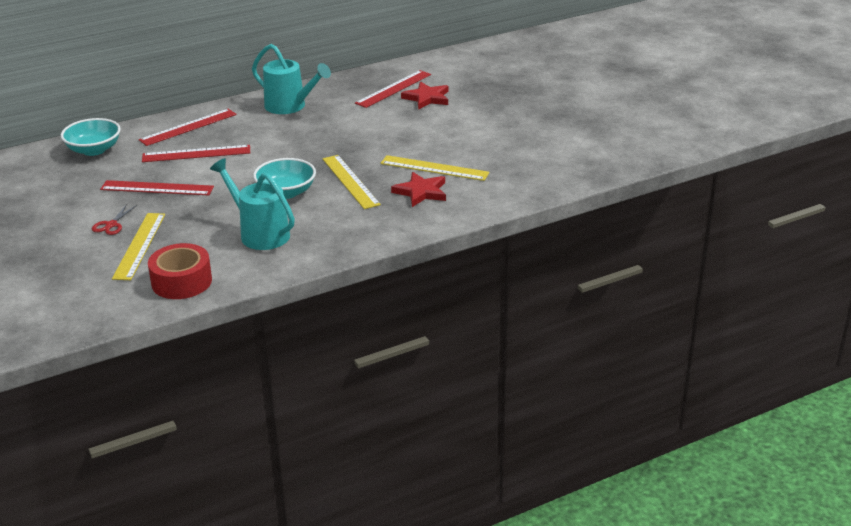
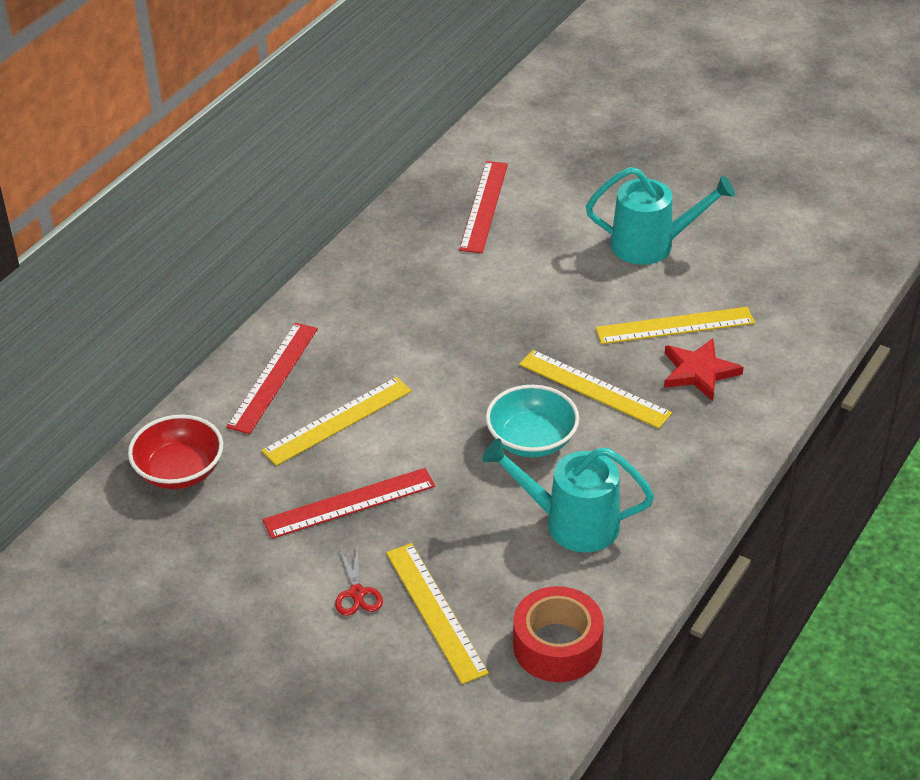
camera: 30 degrees left, 10 degrees up
(94, 150) = (179, 471): turquoise bowl -> red bowl
(196, 154) = (337, 421): red ruler -> yellow ruler
(290, 106) = (377, 287): turquoise watering can -> turquoise watering can (652, 245)
(427, 98) = (544, 208): red star -> none

